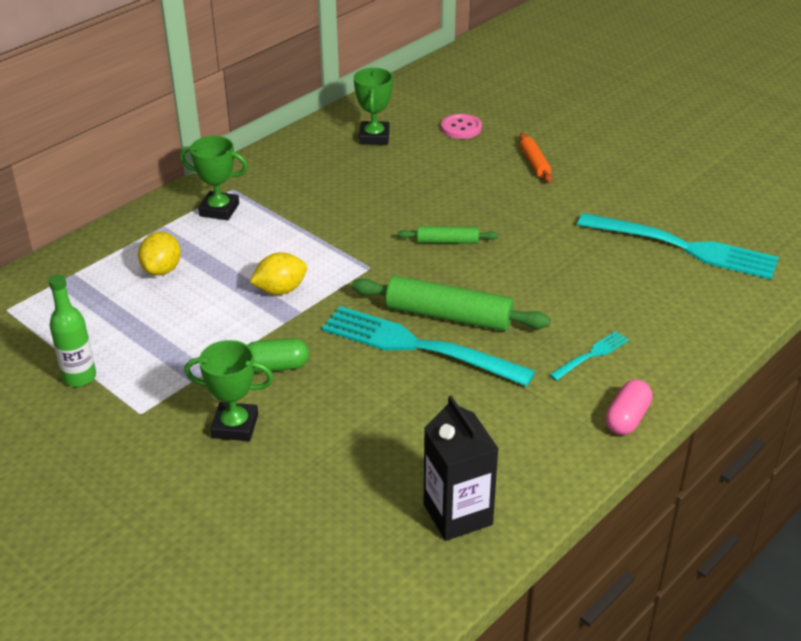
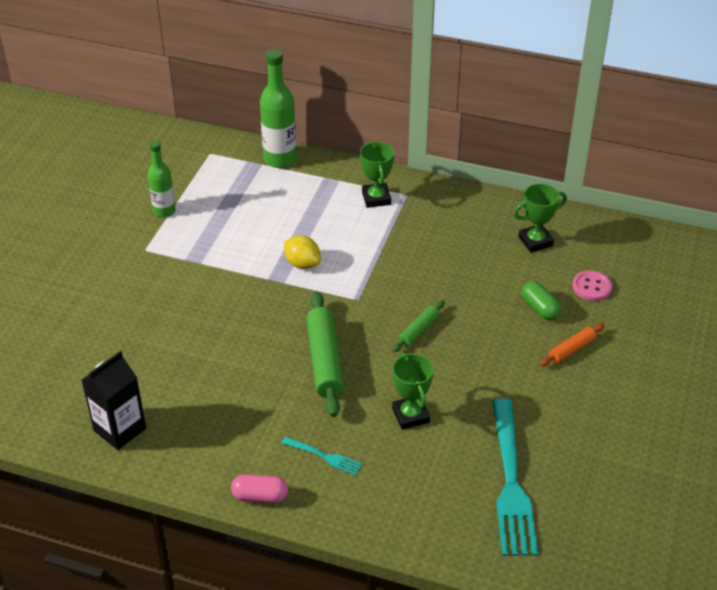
camera: 65 degrees right, 5 degrees up
(79, 257) = (280, 159): none -> green bottle
(162, 270) = (290, 200): yellow lemon -> none
(235, 426) = (153, 295): green trophy -> green trophy (410, 415)
(276, 367) = (220, 292): green capsule -> green capsule (539, 308)
(418, 346) = (280, 355): turquoise fork -> none
(447, 241) = (418, 330): green rolling pin -> green rolling pin turned 60 degrees clockwise

